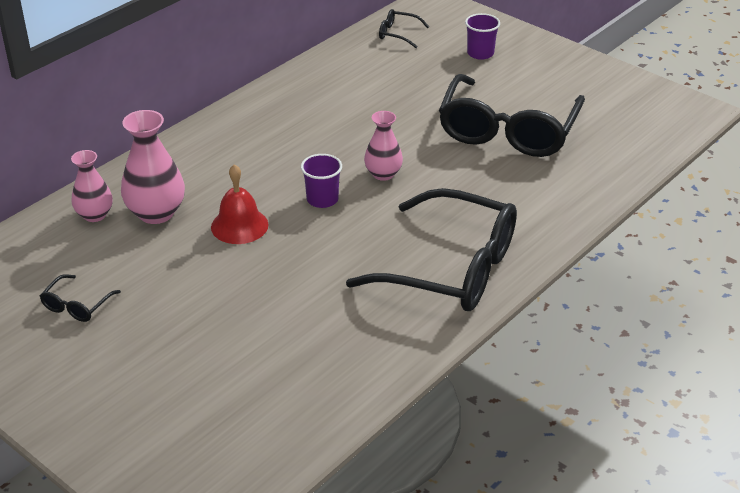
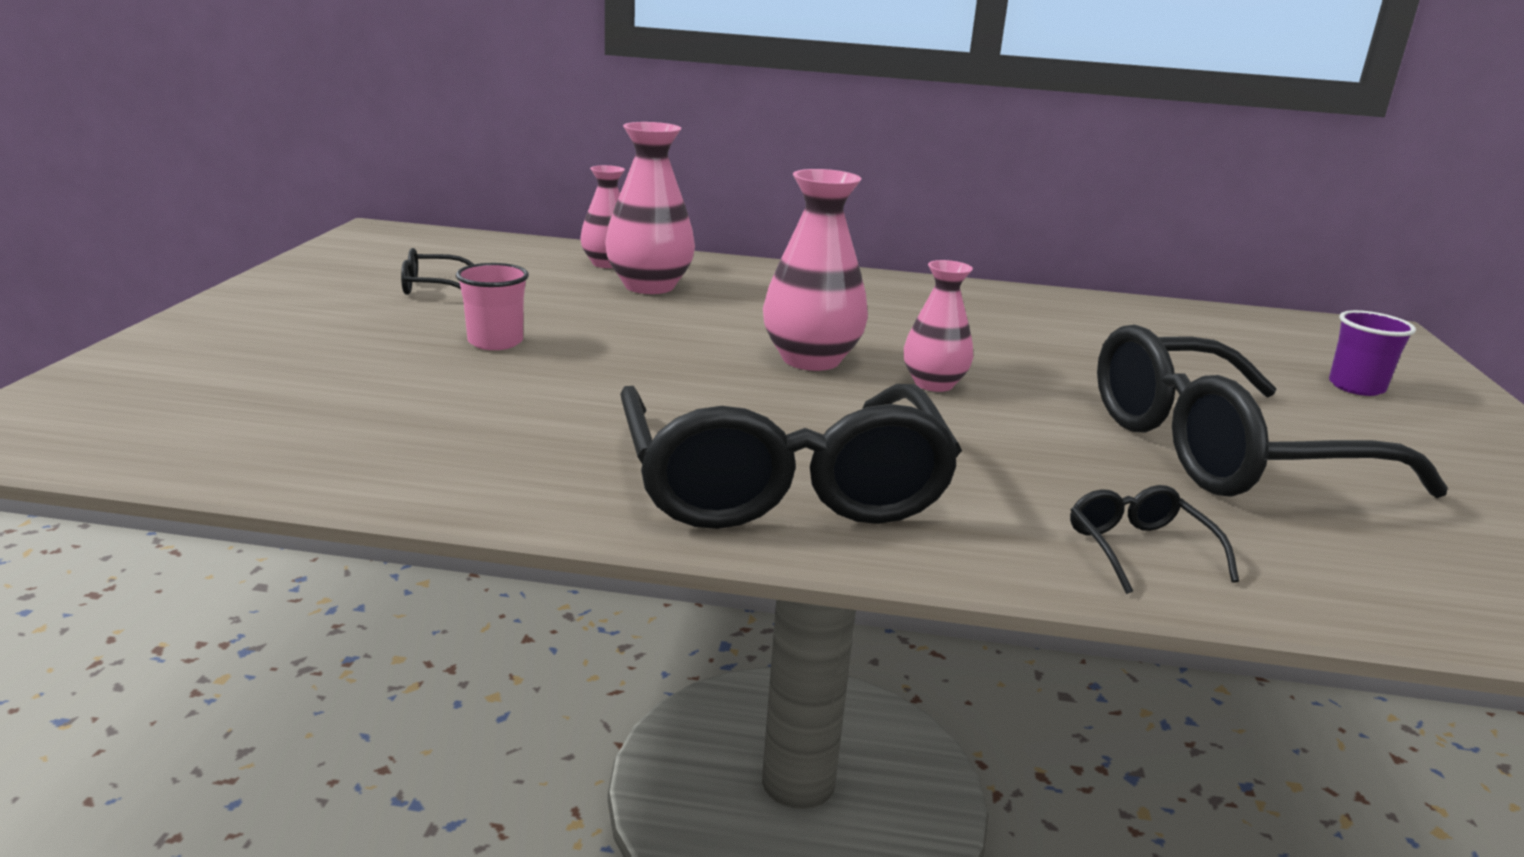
camera: 55 degrees right, 15 degrees down
(203, 305) = (495, 342): none -> pink cup
(239, 225) = (684, 327): red bell -> none
(322, 199) = (811, 360): purple cup -> pink vase
(398, 34) = (1258, 327): black glasses -> black glasses (1139, 549)

